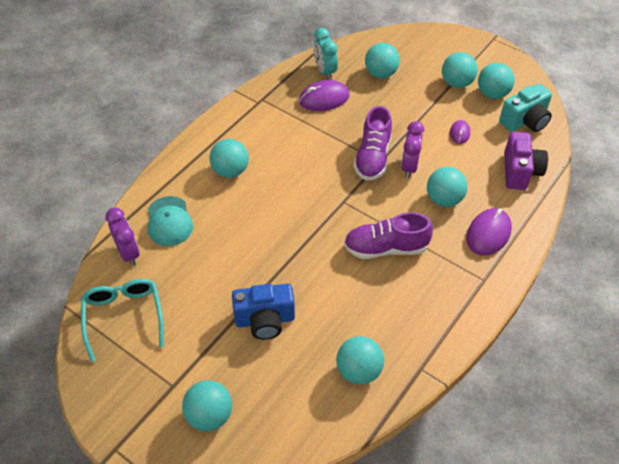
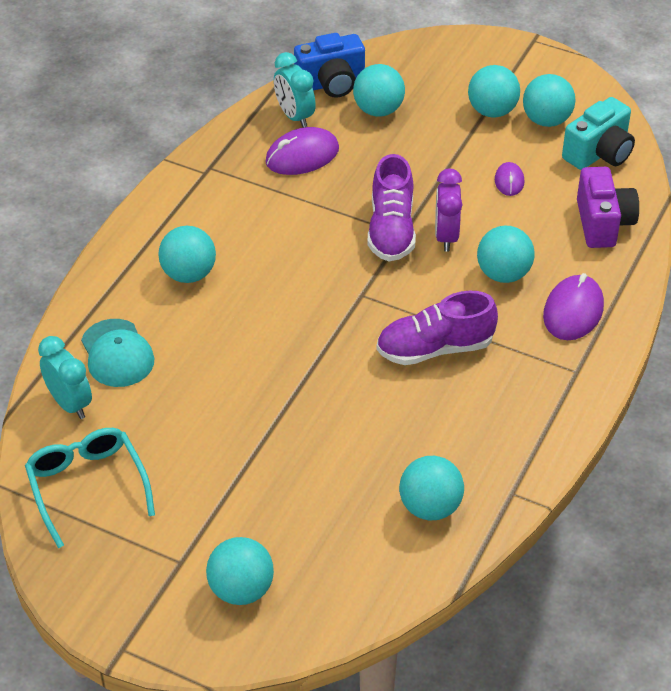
camera: 10 degrees left, 5 degrees down
(128, 253) = (70, 404): purple clock -> turquoise clock
(265, 320) = (287, 463): blue camera -> blue camera (331, 83)

